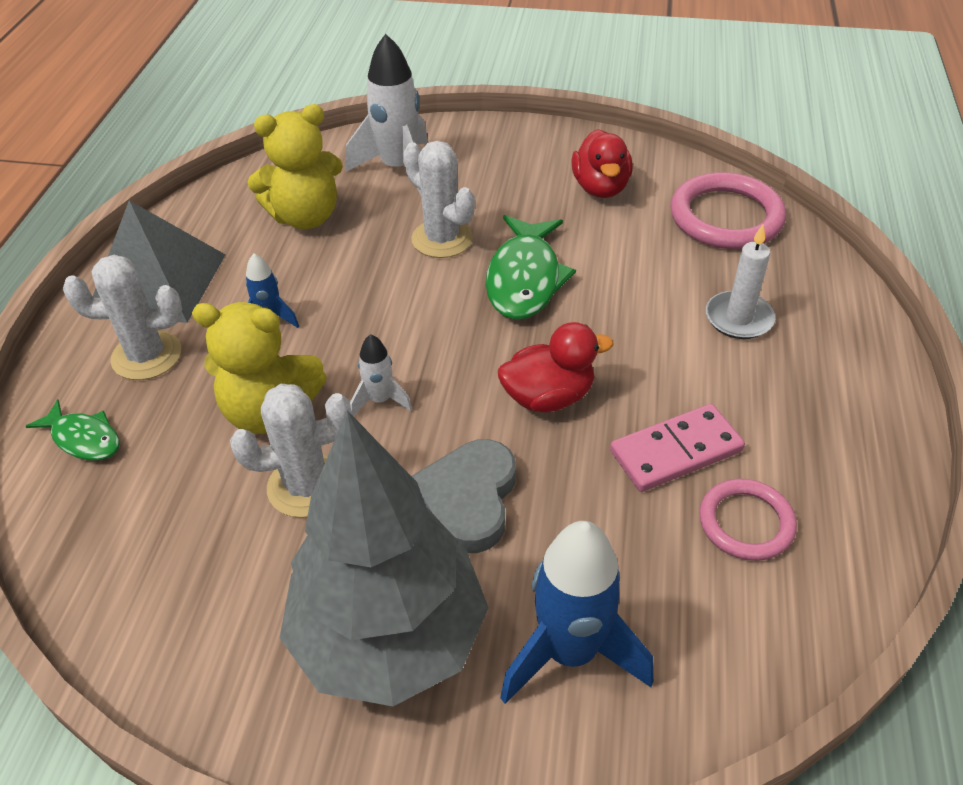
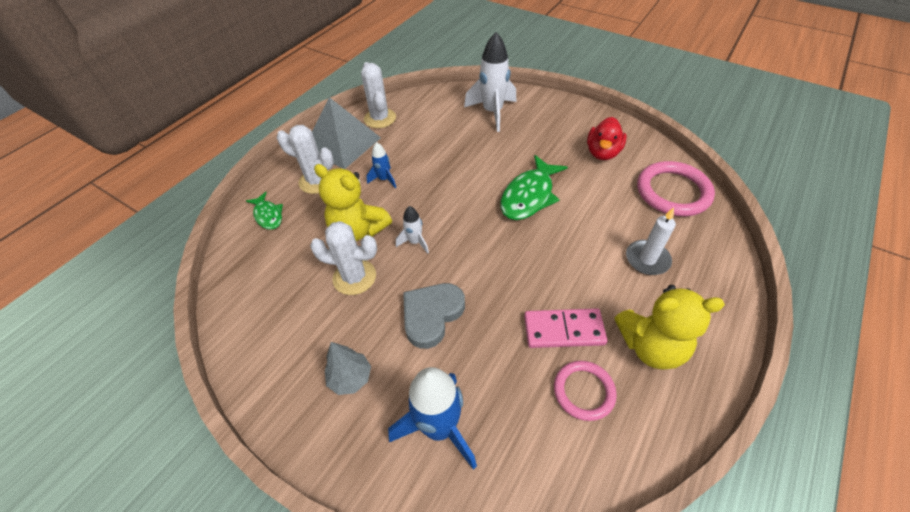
camera: 25 degrees right, 5 degrees up
(305, 217) = (430, 127): yellow teddy bear -> yellow teddy bear (651, 346)
(389, 638) = (350, 378): grey tree -> grey tree, size x0.41
(442, 239) = (495, 159): white cactus -> white cactus (380, 118)
(548, 397) = (506, 271): red duck -> none

